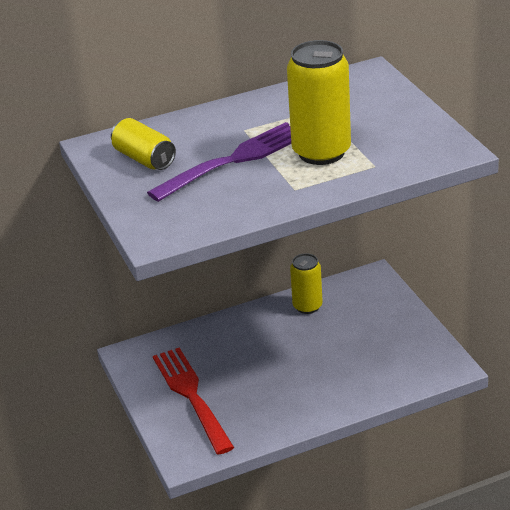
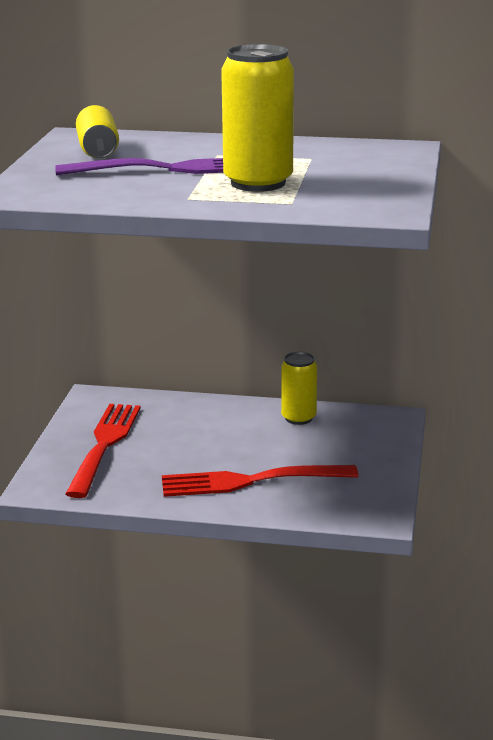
camera: 30 degrees right, 10 degrees down
(334, 378) = (250, 481): none -> red fork

